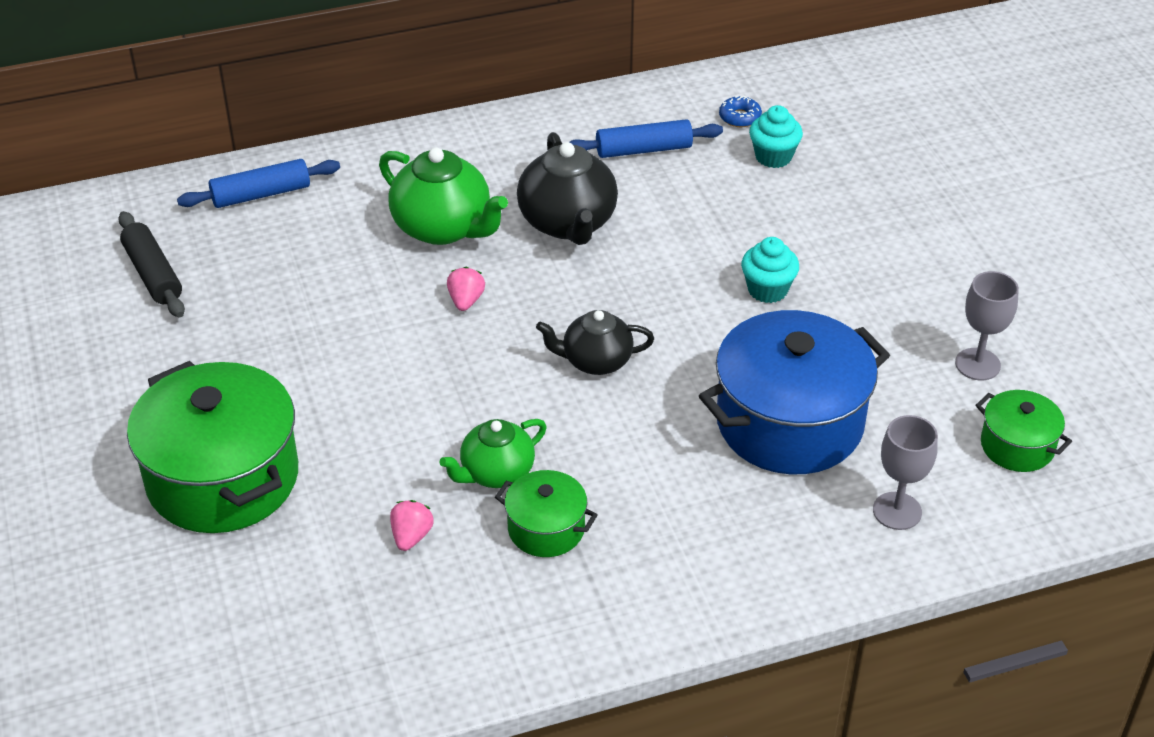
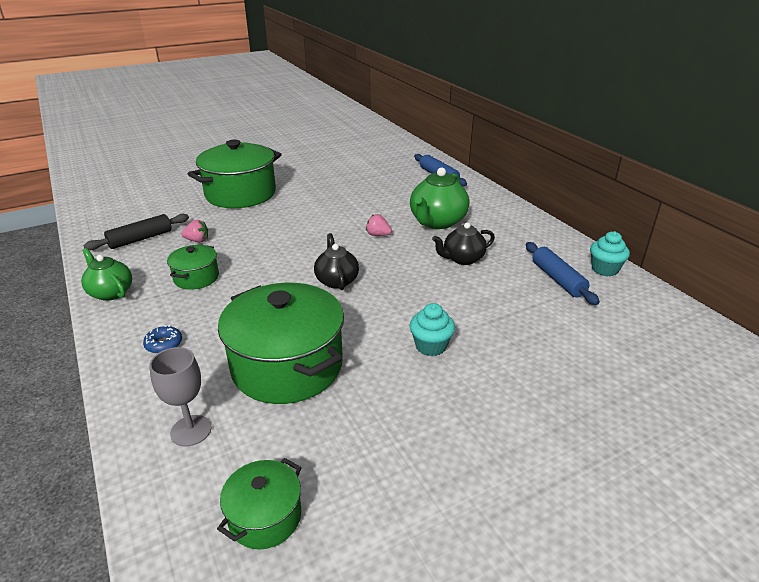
camera: 80 degrees right, 10 degrees down
(153, 274) = (371, 163): black rolling pin -> black rolling pin (140, 239)
(466, 301) = (378, 235): pink strawberry -> pink strawberry turned 150 degrees counterclockwise
(496, 473) = (241, 258): green teapot -> green teapot (110, 292)
(568, 223) = (462, 259): black teapot -> black teapot, size x0.64
(740, 117) = (631, 318): blue donut -> blue donut (164, 344)
(773, 157) = (594, 339): turquoise cupcake -> turquoise cupcake (604, 269)
(789, 423) = (287, 366): blue pot -> green pot
(977, 364) = (374, 483): grey goblet -> none

